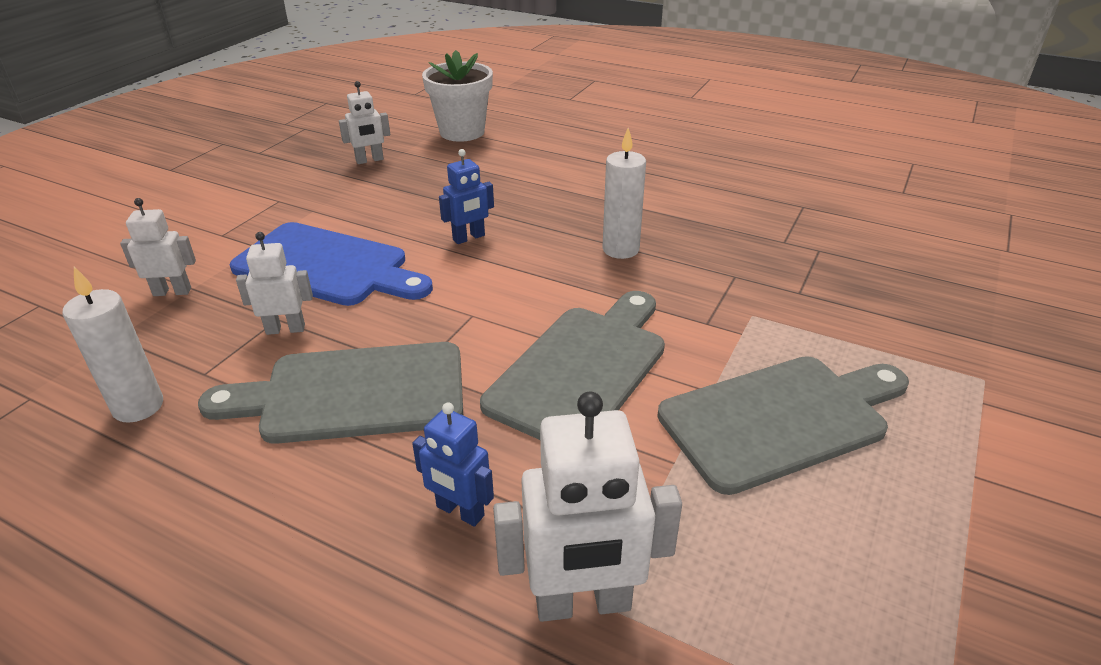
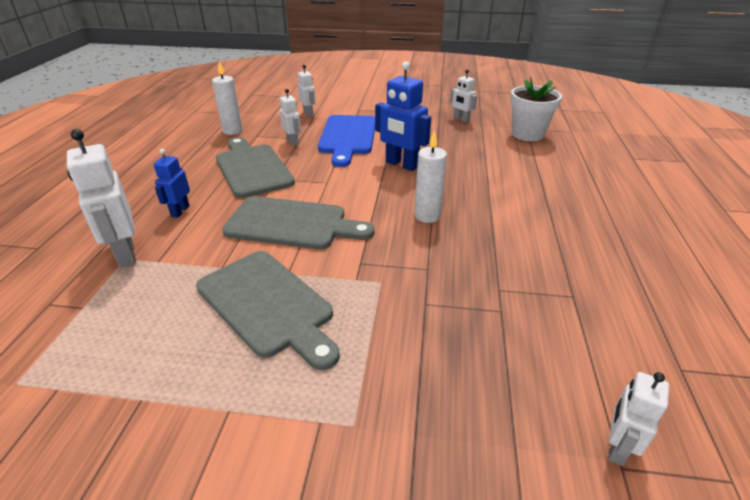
camera: 70 degrees right, 0 degrees up
(469, 238) = (401, 165): blue robot -> blue robot, size x1.71
(988, 246) = (617, 447): none -> white robot

